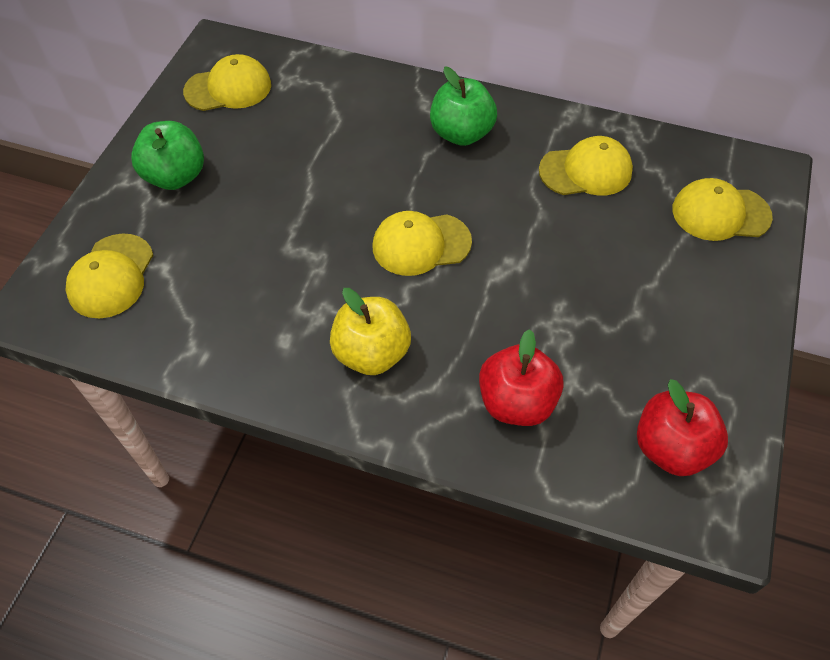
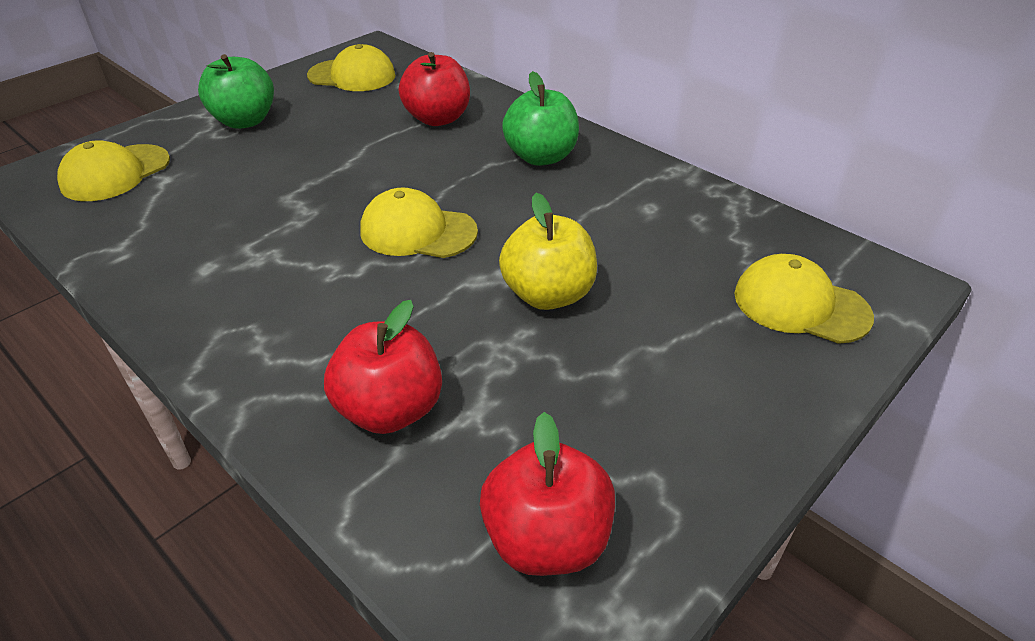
camera: 25 degrees right, 15 degrees down
(346, 117) = (437, 119): none -> red apple
(371, 353) = (278, 307): yellow apple -> yellow apple (548, 295)
(586, 171) = (655, 221): yellow cap -> none

